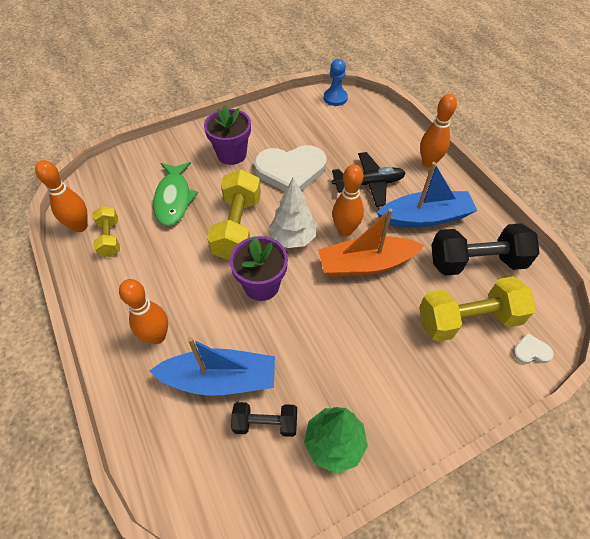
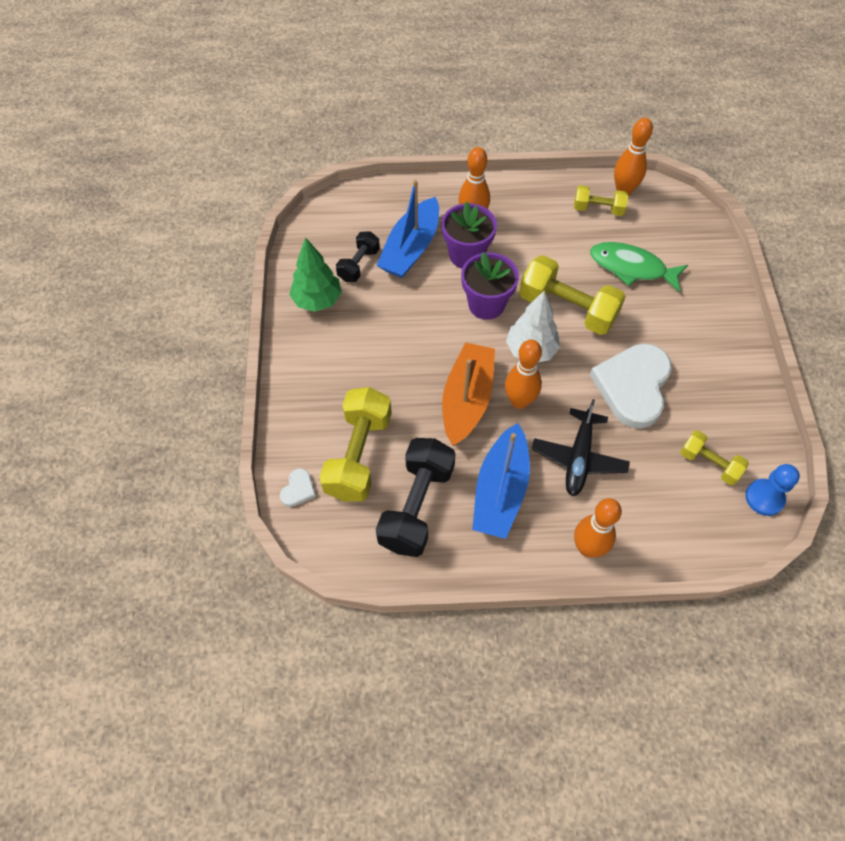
camera: 115 degrees right, 5 degrees up
(232, 154) = (684, 338): purple flower pot -> purple flower pot (466, 255)
(328, 123) = (709, 463): none -> yellow dumbbell

